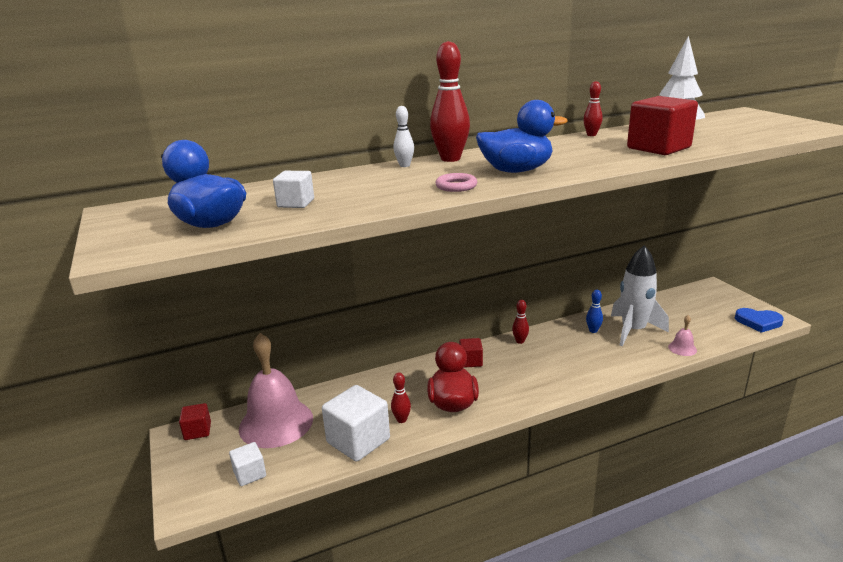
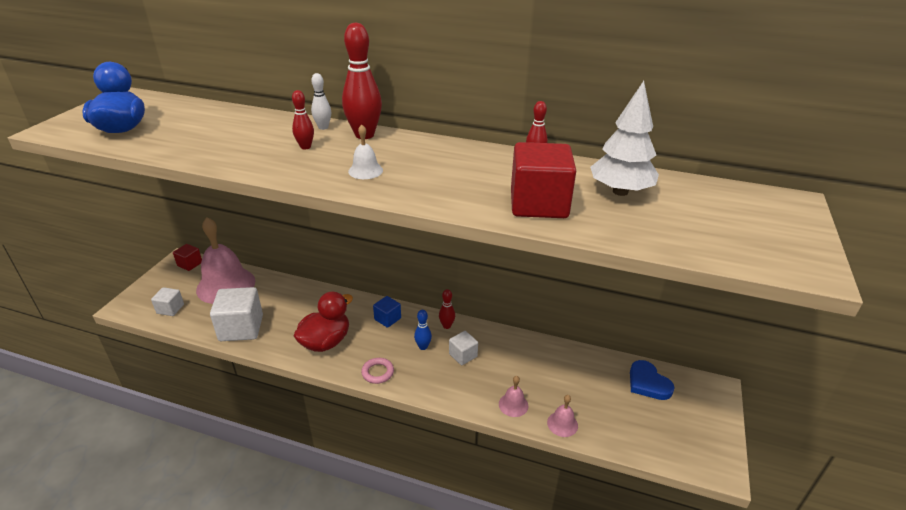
camera: 40 degrees right, 10 degrees up
(296, 203) = (189, 133): white cube -> white cube (463, 355)
(401, 420) = (282, 331): red bowling pin -> red bowling pin (305, 147)
(456, 186) = (292, 165): pink ring -> pink ring (377, 372)
(471, 361) = (387, 319): red cube -> blue cube
(516, 171) = (365, 171): blue duck -> white bell
(593, 331) = (517, 355): blue bowling pin -> blue bowling pin (423, 347)
(633, 330) = (550, 378): white rocket -> none
(641, 356) = (513, 404): none -> pink bell
(758, 322) = (691, 455): blue heart -> blue heart (648, 383)

